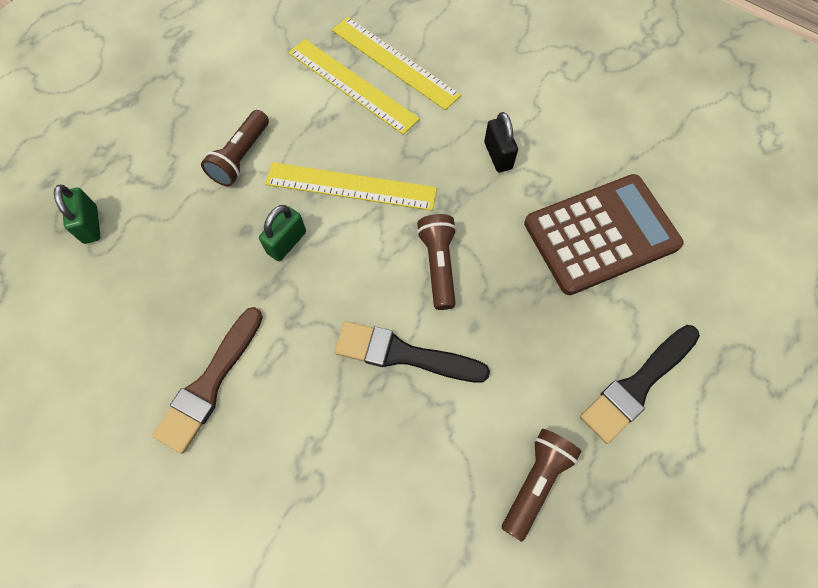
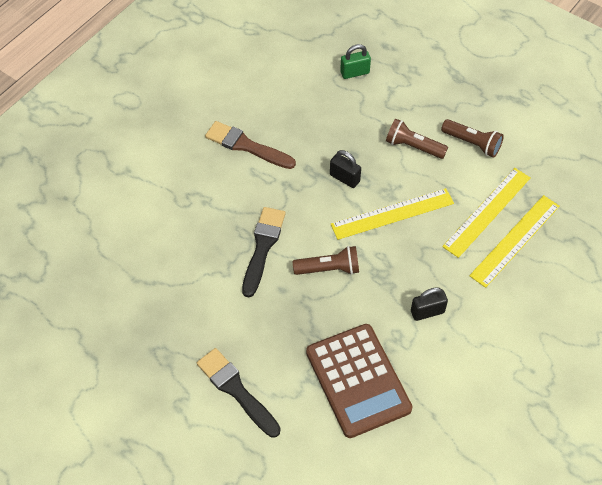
camera: 90 degrees right, 10 degrees down
(287, 243) = (344, 178): green padlock -> black padlock
(351, 186) = (392, 214): yellow ruler -> yellow ruler turned 60 degrees clockwise
(535, 482) = (175, 320): brown flashlight -> brown flashlight (472, 143)

